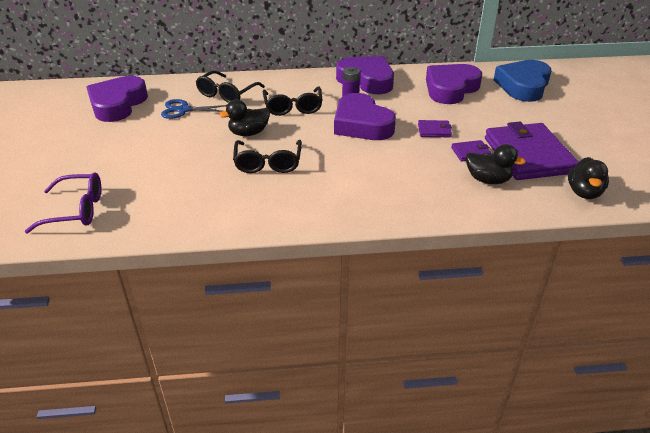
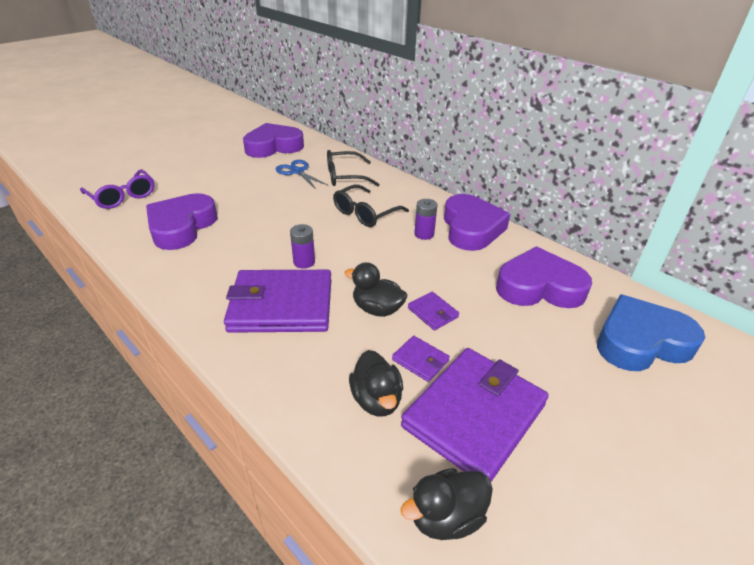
camera: 50 degrees right, 0 degrees up
(248, 133) = (296, 212): black duck -> black duck (377, 309)
(268, 163) = (259, 242): black glasses -> none
(321, 154) = (304, 262): none -> purple battery
(361, 124) = (384, 261): purple heart -> purple heart (182, 227)
(361, 181) = (281, 305): none -> purple wallet

